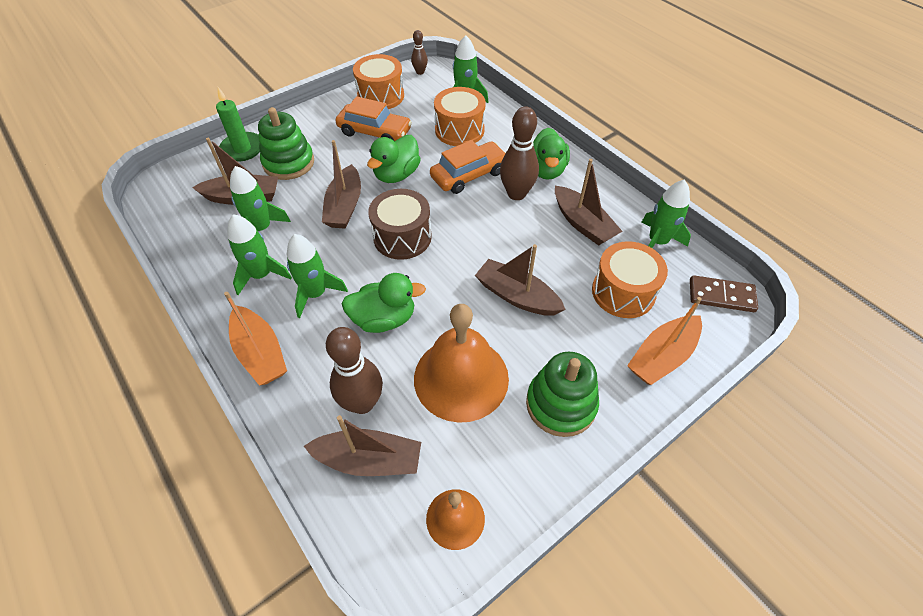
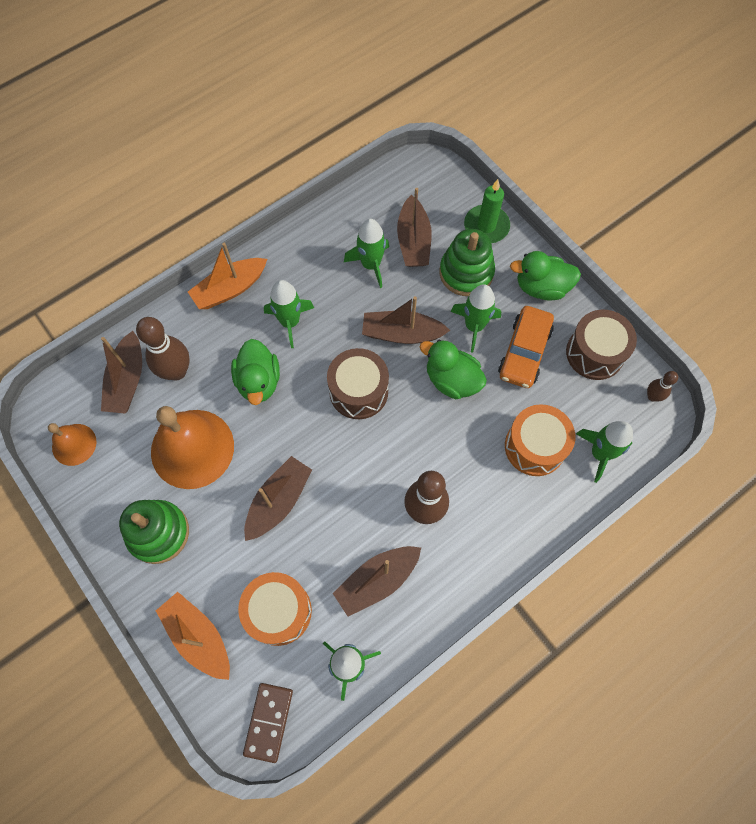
camera: 90 degrees right, 15 degrees up
(261, 275) = (313, 275): green rocket -> green rocket (474, 326)
(381, 96) = (595, 353): orange drum -> brown drum
(469, 175) = (454, 457): orange car -> none
(546, 170) = (466, 546): green duck -> green duck (541, 287)

